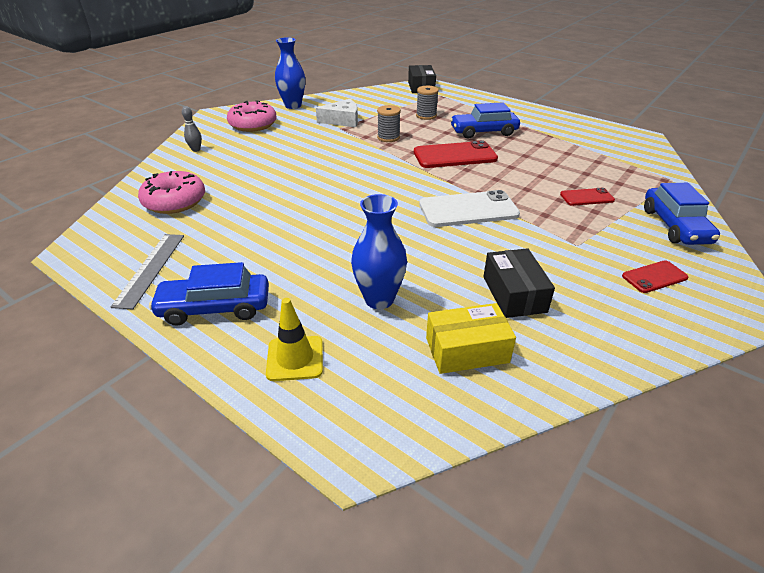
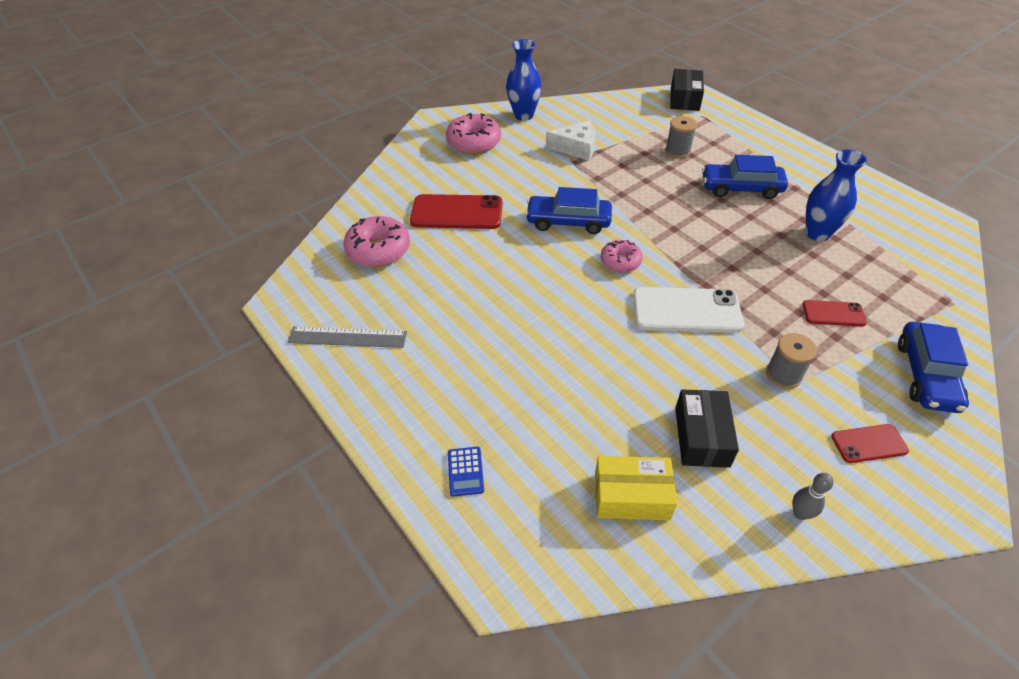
camera: 15 degrees right, 10 degrees up
(150, 269) = (347, 337): grey ruler -> grey ruler turned 75 degrees clockwise
(196, 150) = (408, 175): grey bowling pin -> grey bowling pin (800, 513)
(215, 308) = (401, 397): blue car -> blue car (568, 221)
(295, 358) = (465, 471): yellow traffic cone -> blue calculator
(379, 299) = (559, 417): blue vase -> blue vase (817, 233)
(388, 137) = (623, 183): grey spool -> grey spool (783, 375)
(401, 185) = (620, 261): none -> pink donut
(455, 156) = (694, 223): red phone -> red phone (457, 212)

